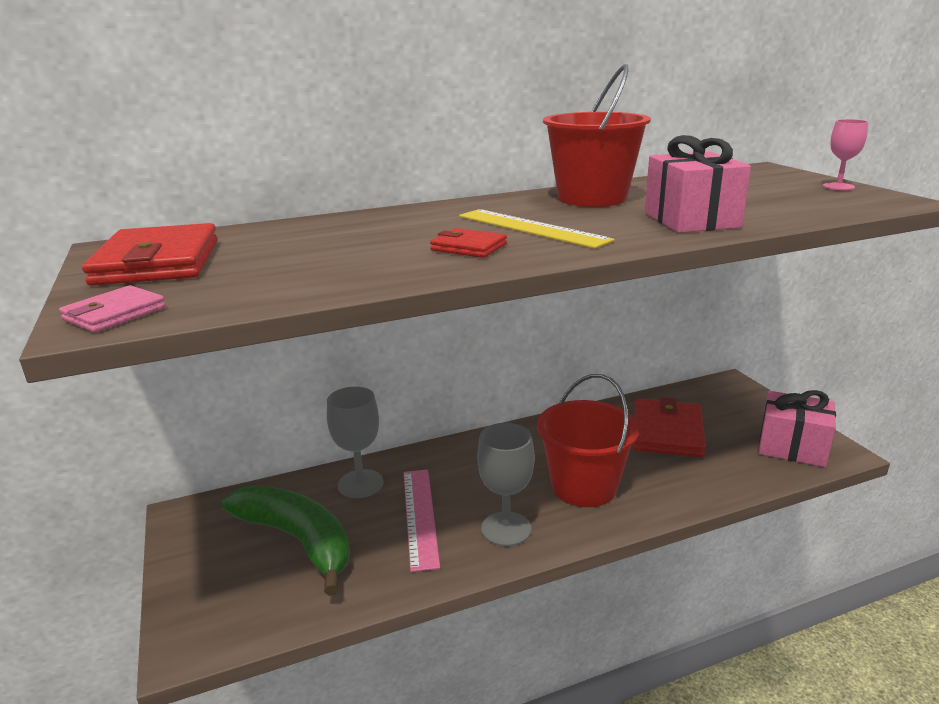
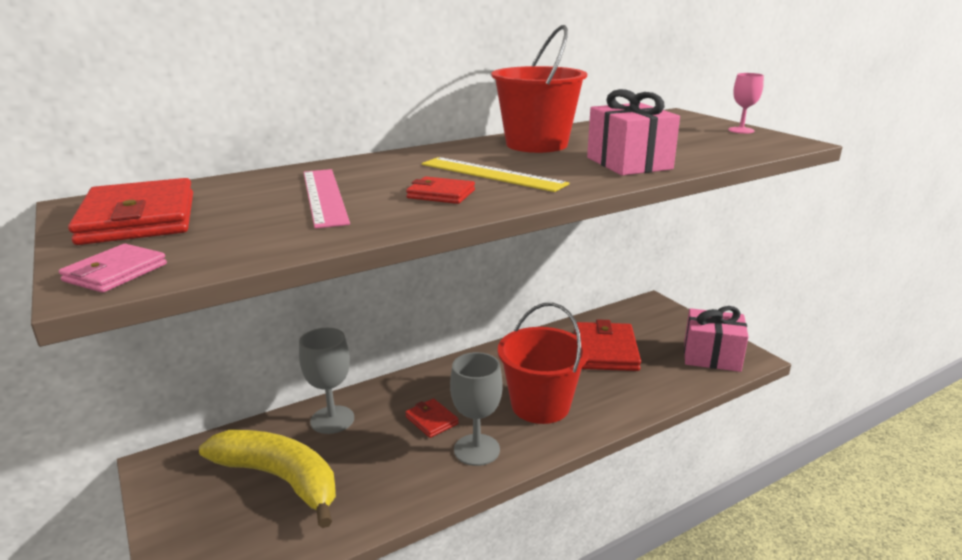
camera: 10 degrees left, 0 degrees up
(298, 540) = (280, 479): green banana -> yellow banana
(420, 516) = (395, 445): pink ruler -> pink ruler (324, 196)
(463, 493) = (431, 420): none -> red wallet

